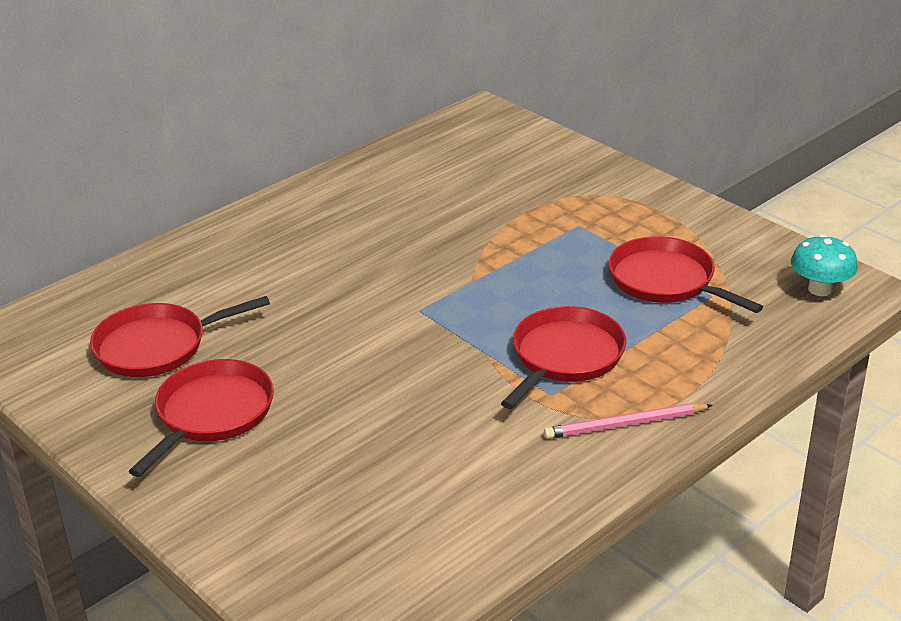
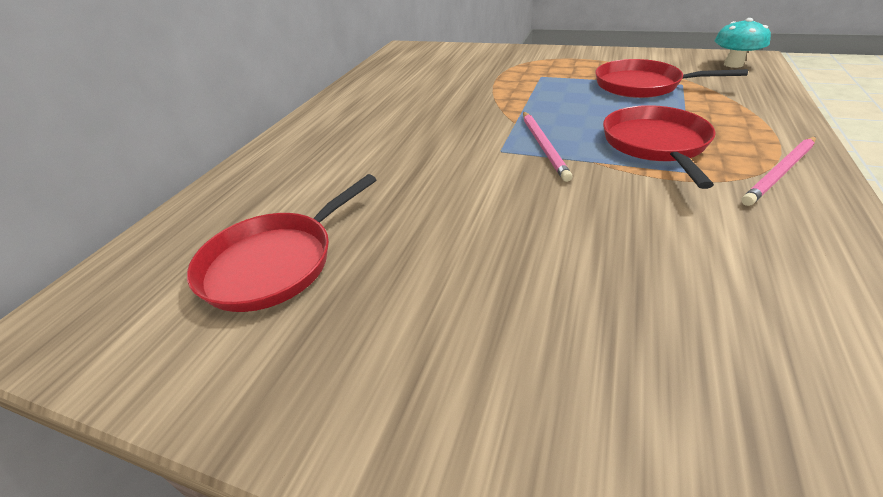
camera: 25 degrees left, 5 degrees up
(212, 413) = (401, 313): red pan -> none
(462, 320) = (543, 146): none -> pink pencil

